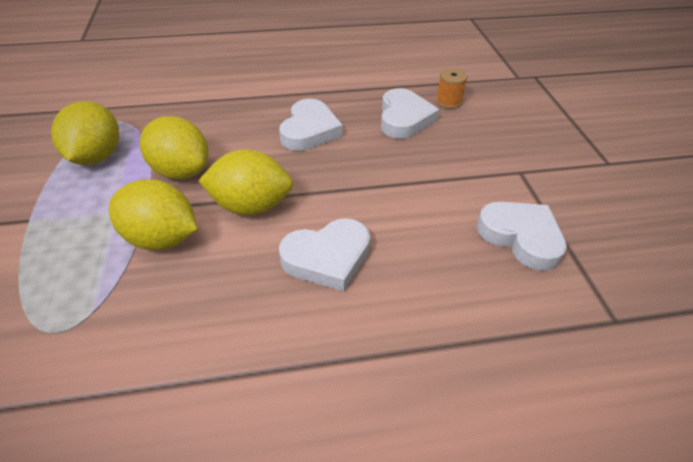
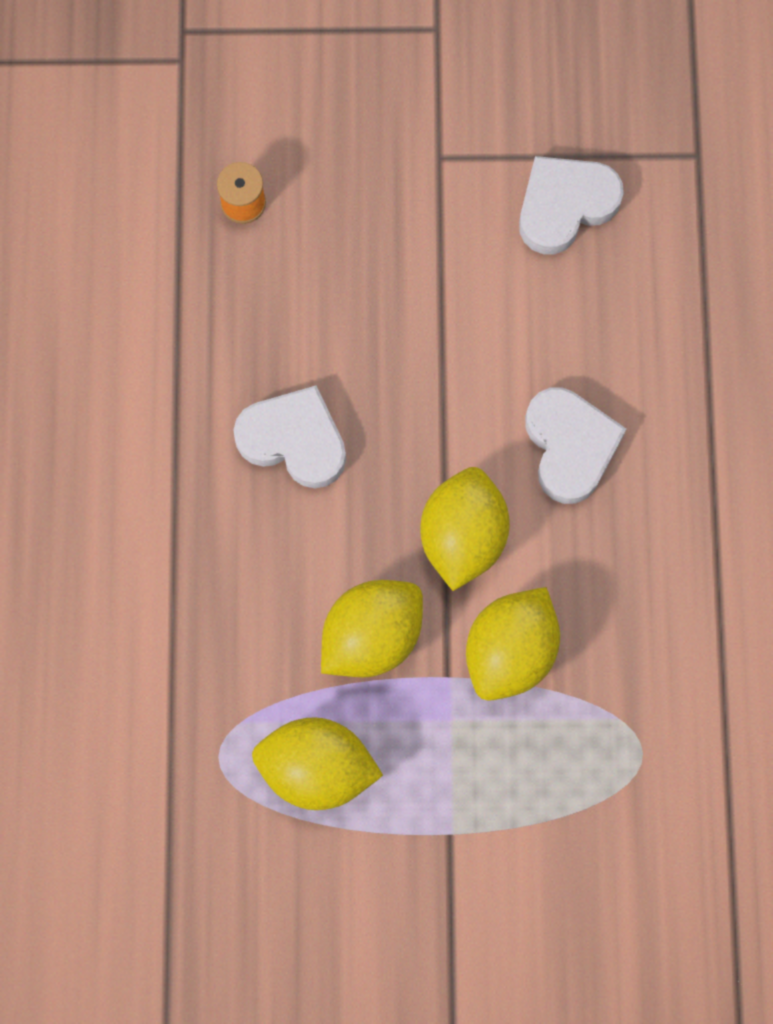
camera: 80 degrees left, 30 degrees up
(404, 118) = (282, 286): white heart -> none

